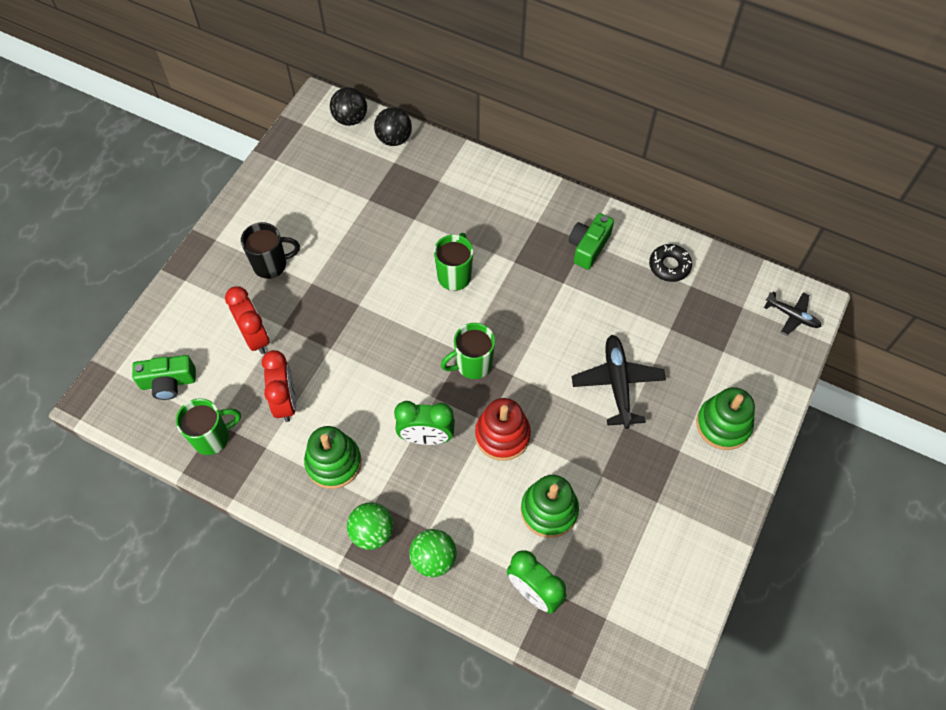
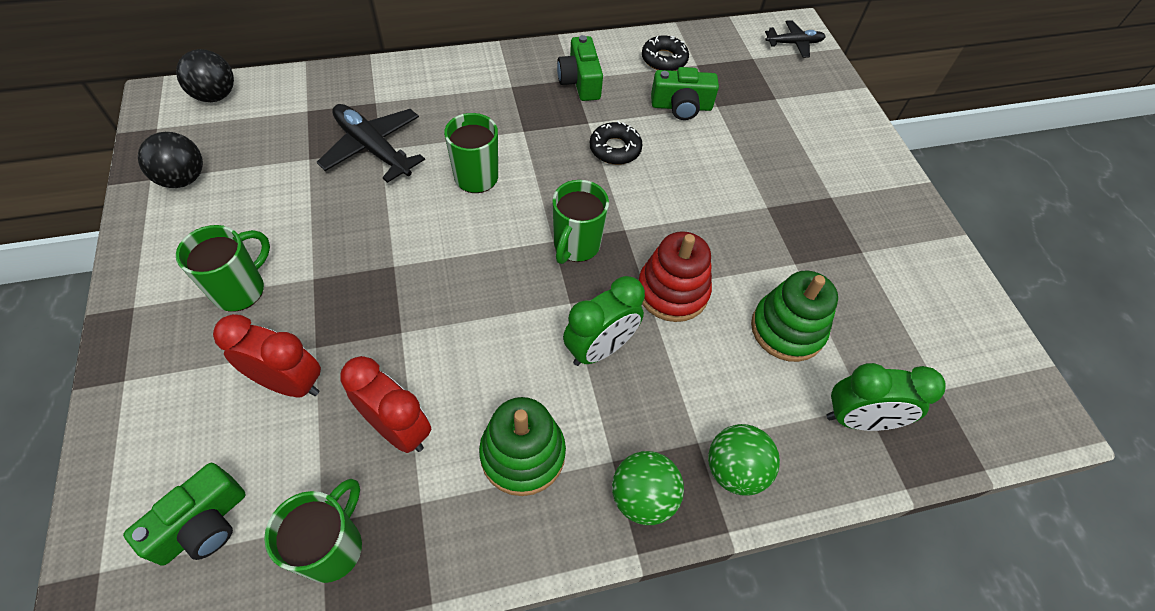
camera: 45 degrees left, 5 degrees down
(271, 264) = (240, 289): black mug -> green mug
(394, 139) = (287, 90): black ball -> black ball (183, 179)
(562, 314) = (615, 149): none -> black donut
(617, 384) = (724, 176): black plane -> black plane (373, 148)
(642, 312) = (681, 106): none -> green camera
(723, 425) = (839, 154): green stacking toy -> none

